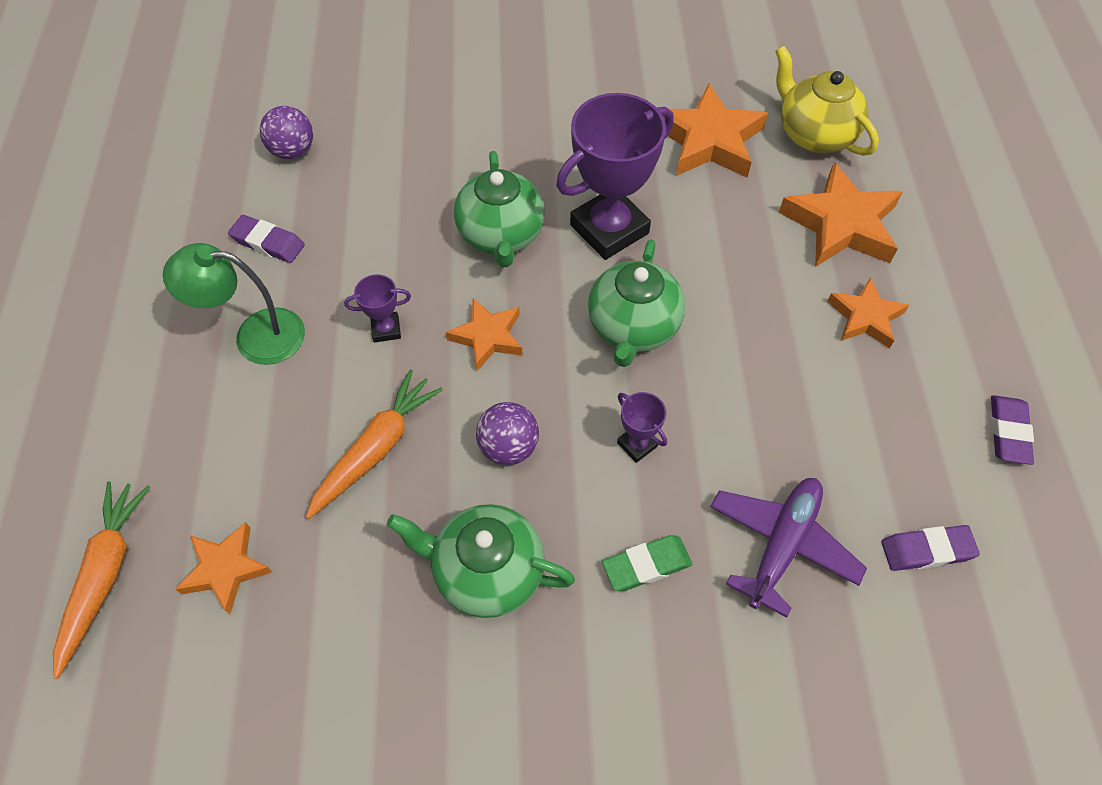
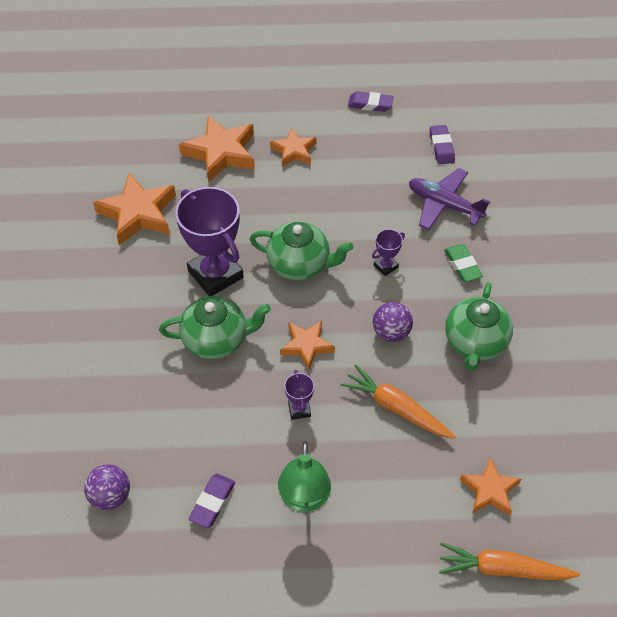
camera: 90 degrees left, 5 degrees down
(814, 134) = (140, 156): yellow teapot -> none

